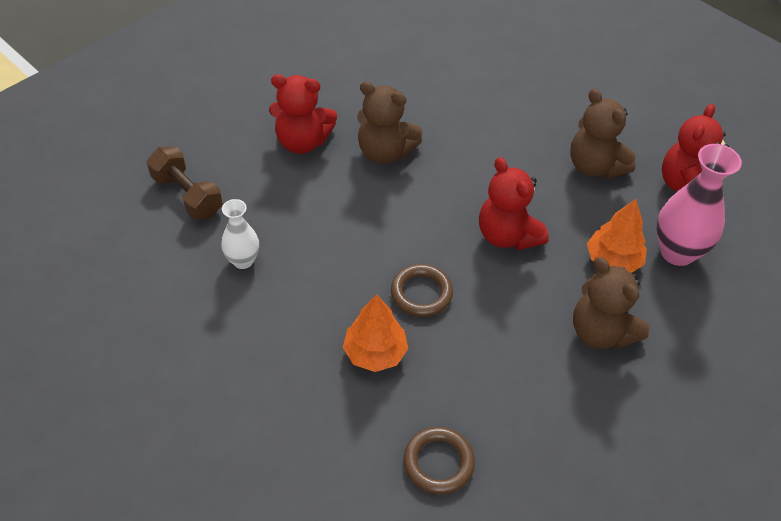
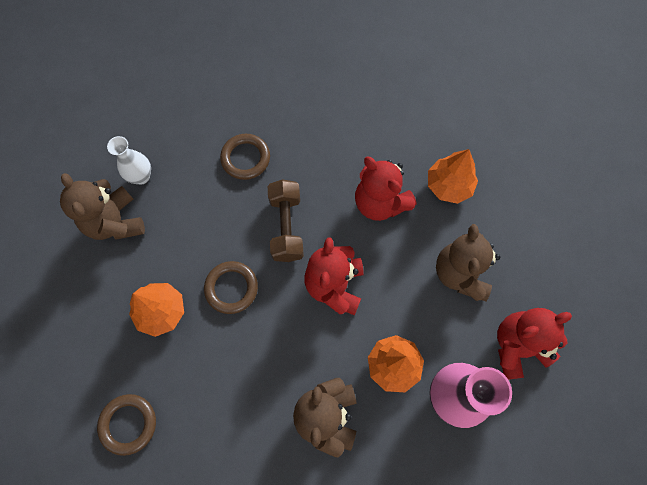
camera: 40 degrees right, 20 degrees up
(187, 195) = (150, 98): brown dumbbell -> brown dumbbell (286, 227)
(302, 142) = (261, 103): red teddy bear -> red teddy bear (380, 202)
(331, 190) = (245, 158): none -> brown ring
(385, 152) = (311, 151): brown teddy bear -> brown teddy bear (115, 222)
(522, 113) = (448, 185): none -> orange tree

